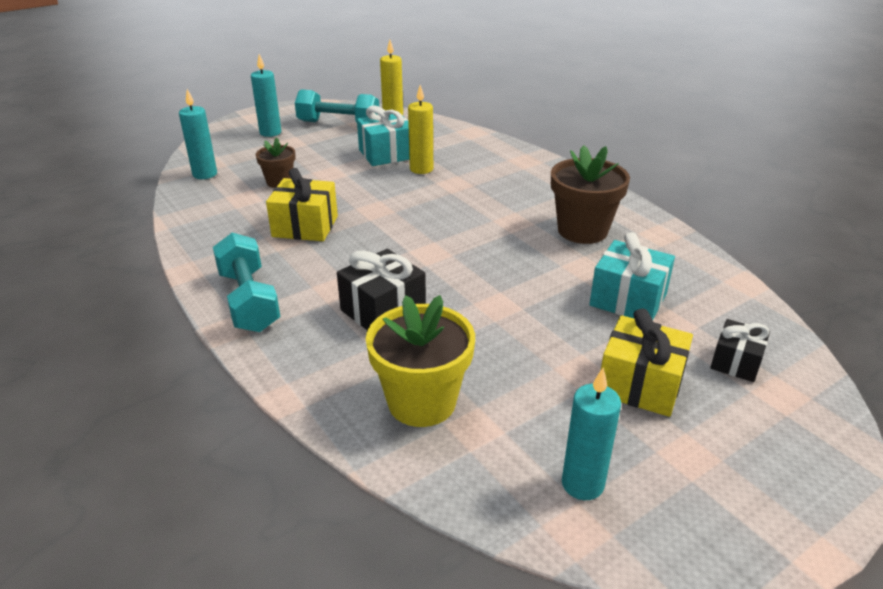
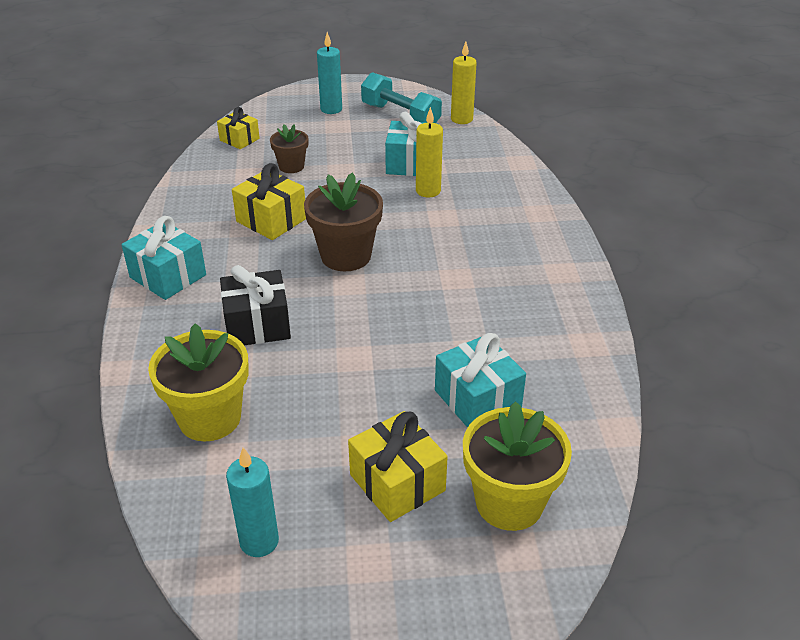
camera: 30 degrees right, 5 degrees up
(205, 174) = (239, 139): turquoise candle -> yellow gift
(249, 300) = (168, 276): turquoise dumbbell -> turquoise gift
(582, 230) = (513, 311): brown flower pot -> brown flower pot (346, 256)
(736, 362) = (509, 502): black gift -> yellow flower pot

